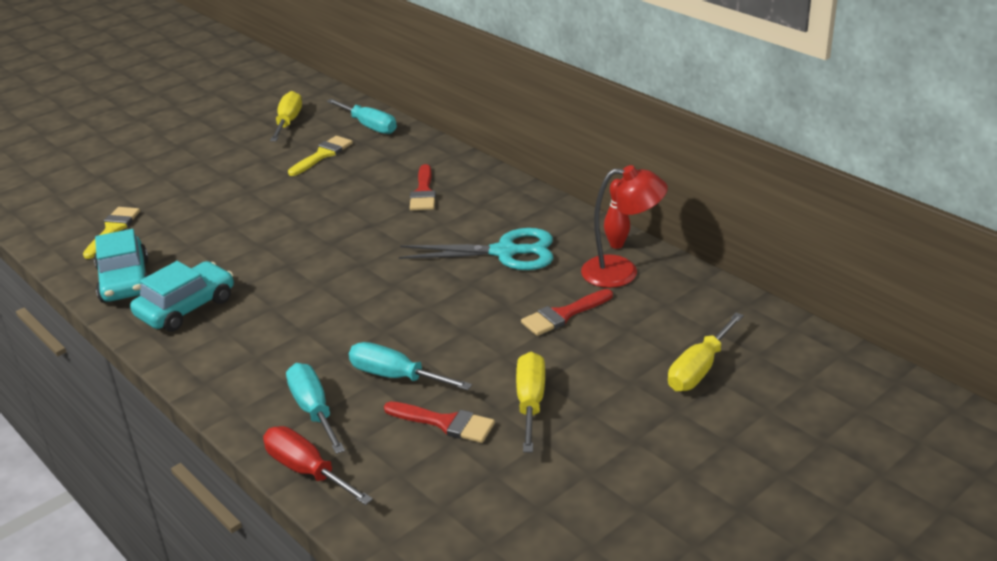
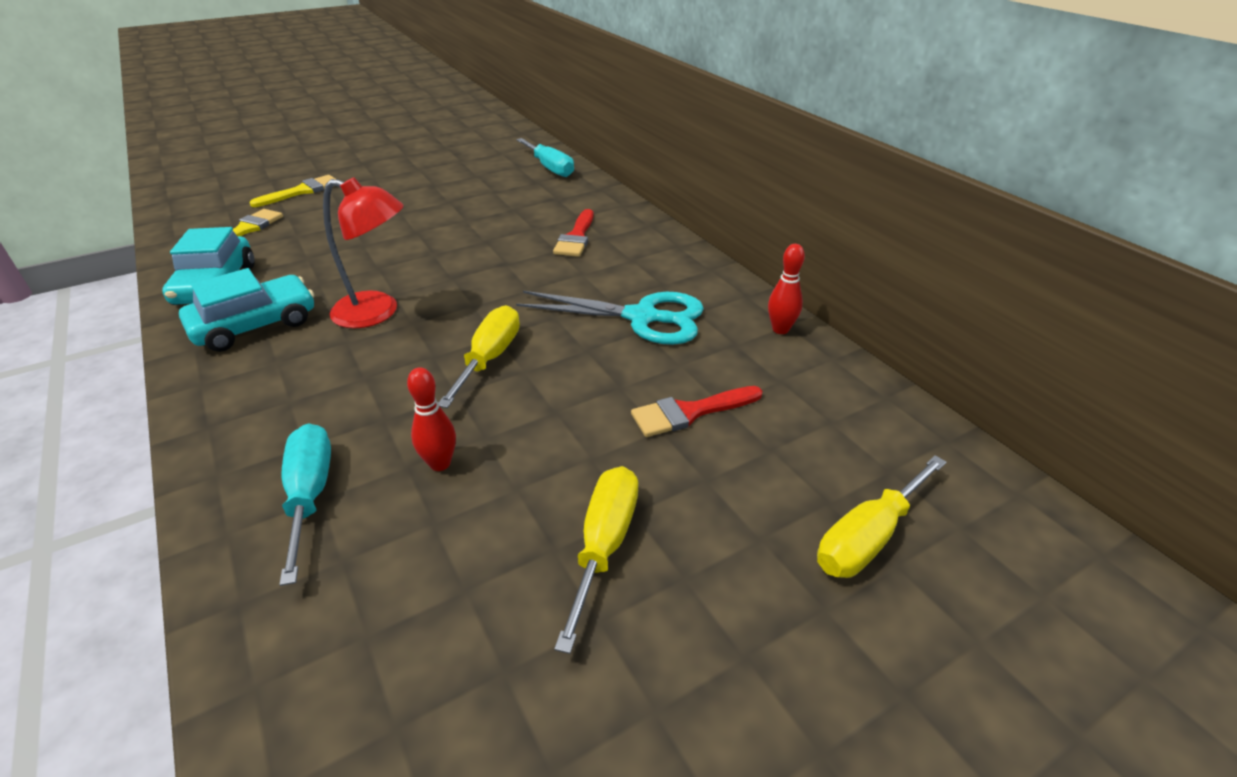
camera: 10 degrees right, 5 degrees up
(288, 122) = (475, 155): yellow screwdriver -> yellow screwdriver (489, 358)
(307, 471) = (241, 599): red screwdriver -> none
(323, 155) = (491, 188): yellow brush -> yellow brush (302, 191)
(396, 376) = (440, 463): turquoise screwdriver -> red bowling pin
(445, 423) = (471, 555): red brush -> none
(622, 272) = (780, 365): red lamp -> red lamp (377, 312)

